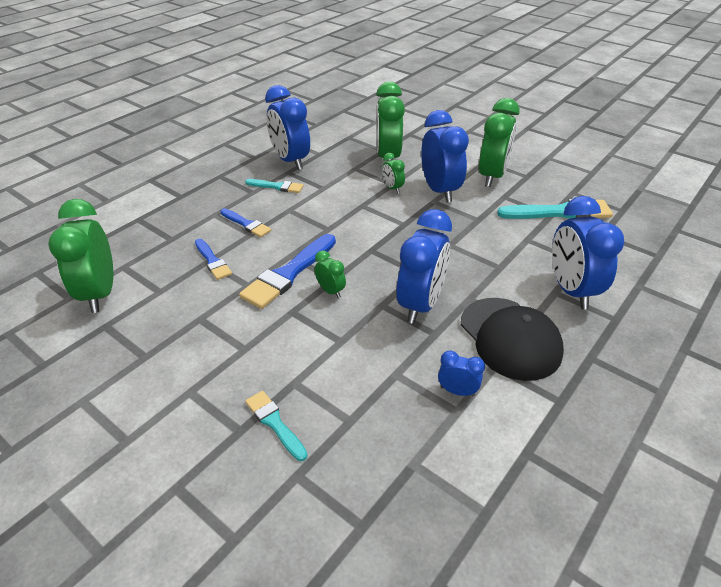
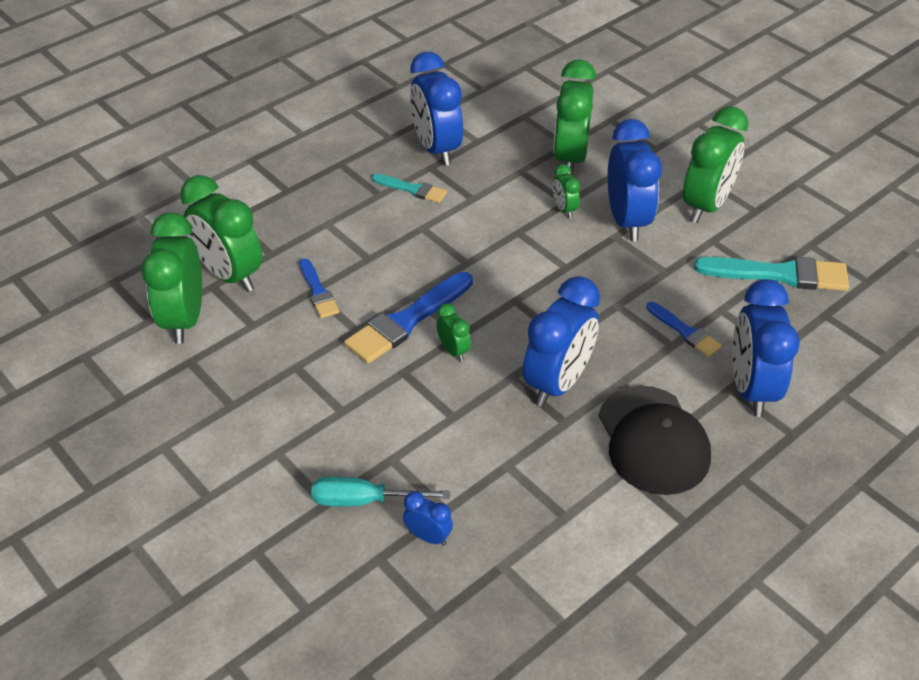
camera: 10 degrees right, 5 degrees up
(138, 257) = (230, 275): none -> green clock
(246, 224) = (365, 243): blue brush -> blue brush (685, 332)
(274, 423) = (363, 500): turquoise brush -> turquoise screwdriver
(457, 391) = (571, 494): blue clock -> blue clock (428, 536)

